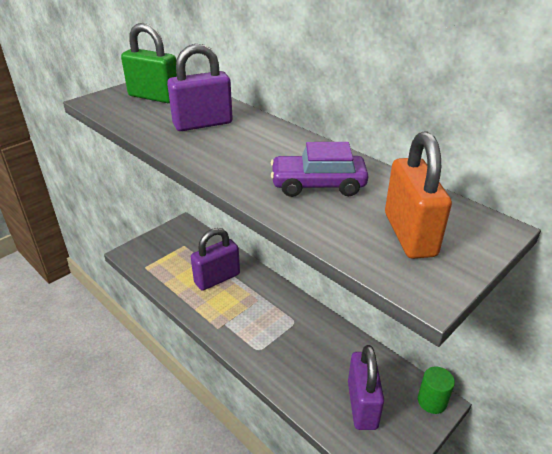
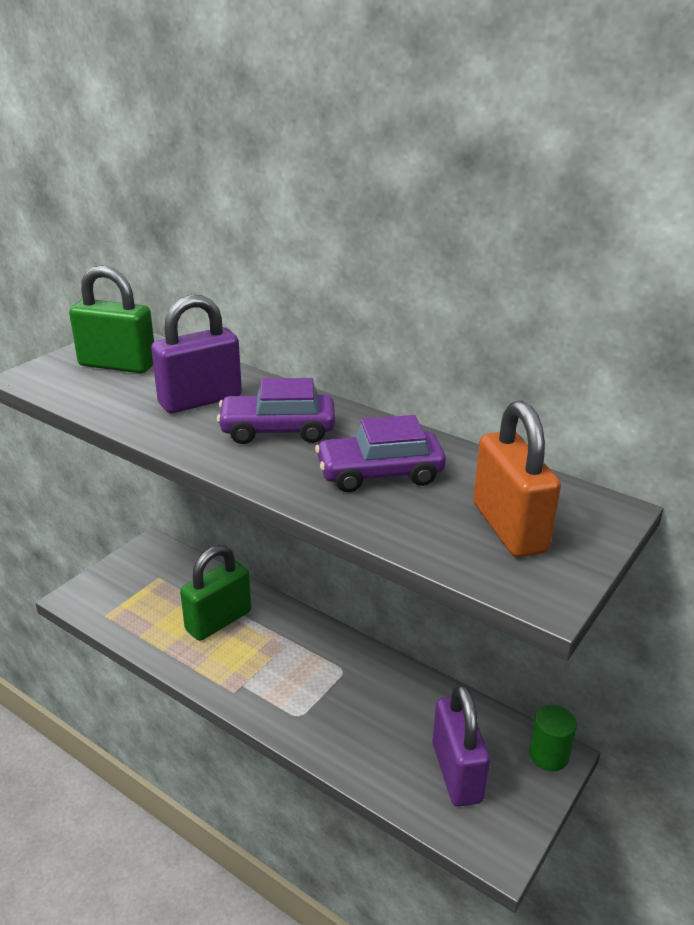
camera: 10 degrees left, 5 degrees down
(217, 278) = (218, 621): purple padlock -> green padlock
(251, 148) = (277, 430): none -> purple car

